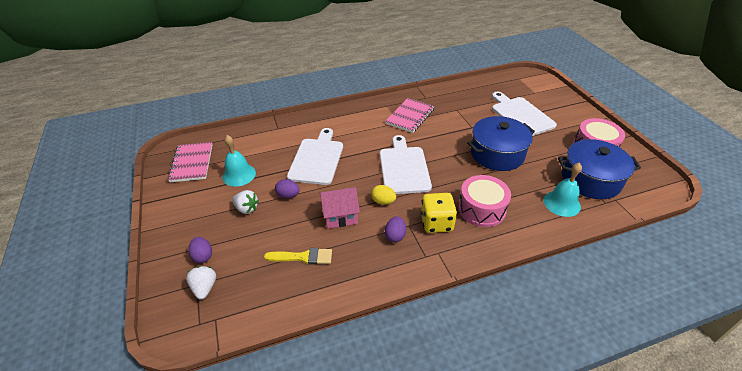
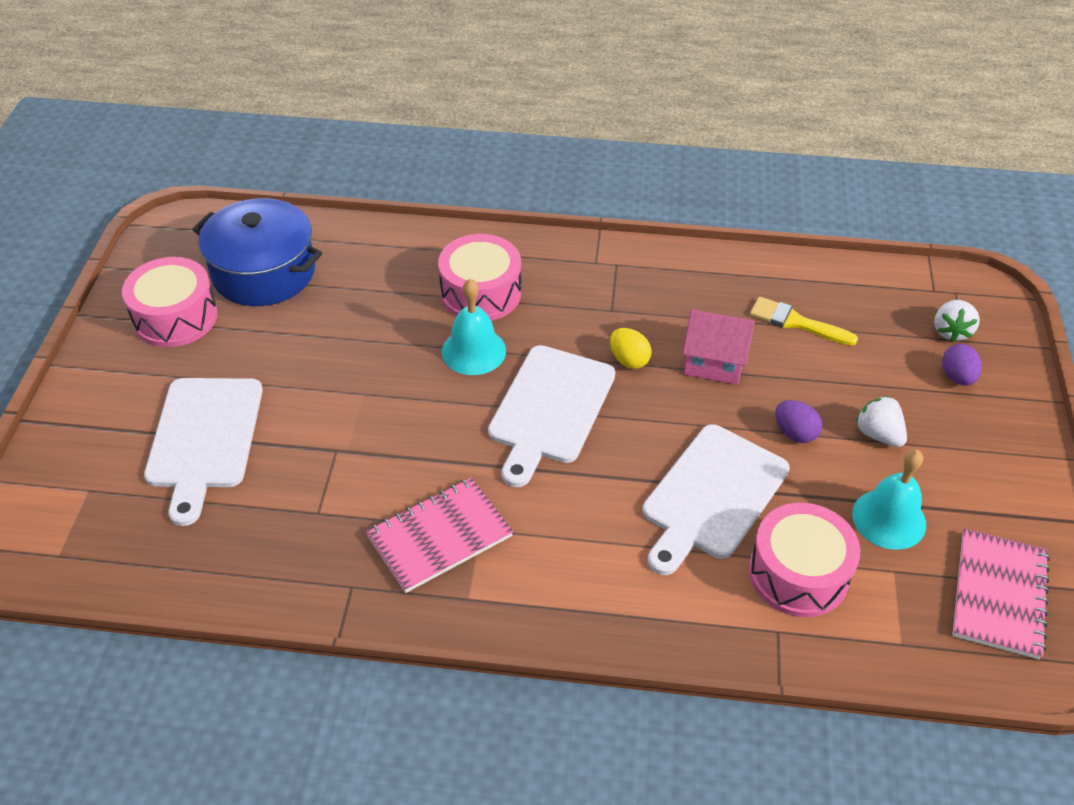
camera: 155 degrees left, 5 degrees up
(274, 145) = (798, 573): none -> pink drum
(395, 236) = (642, 303): purple egg -> none
(436, 223) = (567, 298): yellow dice -> none
(497, 154) = (355, 371): blue pot -> none
(561, 203) = (354, 258): turquoise bell -> turquoise bell (473, 351)

